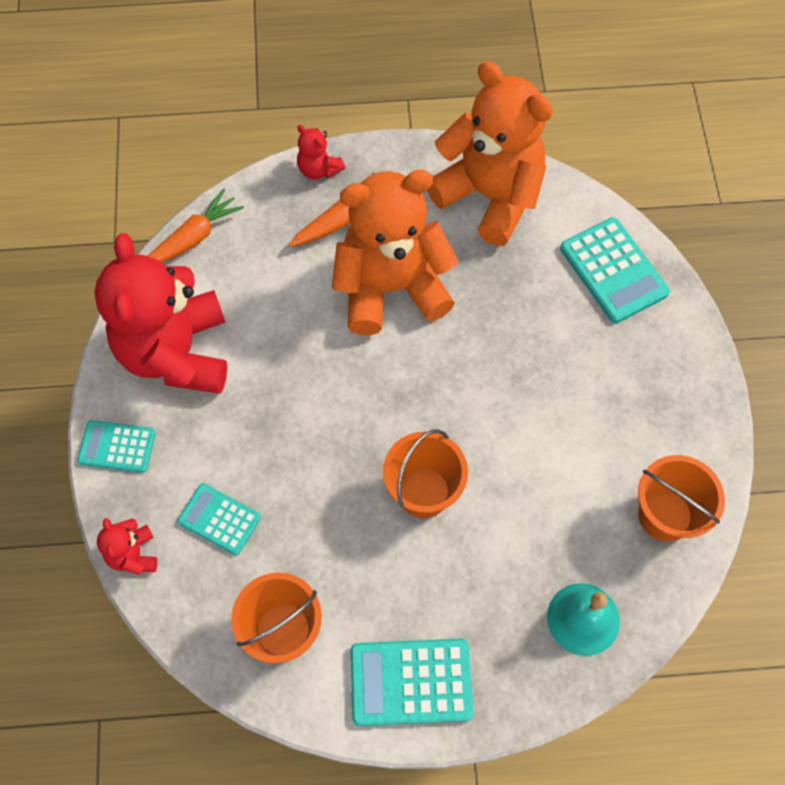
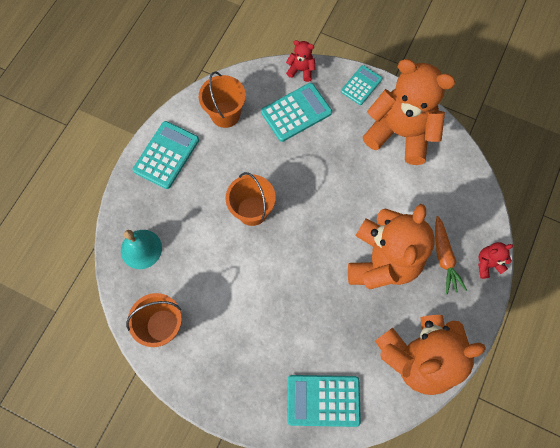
camera: 120 degrees right, 5 degrees up
(176, 353) = (400, 133): red teddy bear -> orange teddy bear
(193, 238) = (471, 173): orange carrot -> none
(219, 519) = (296, 112): turquoise calculator -> turquoise calculator, size x1.57

